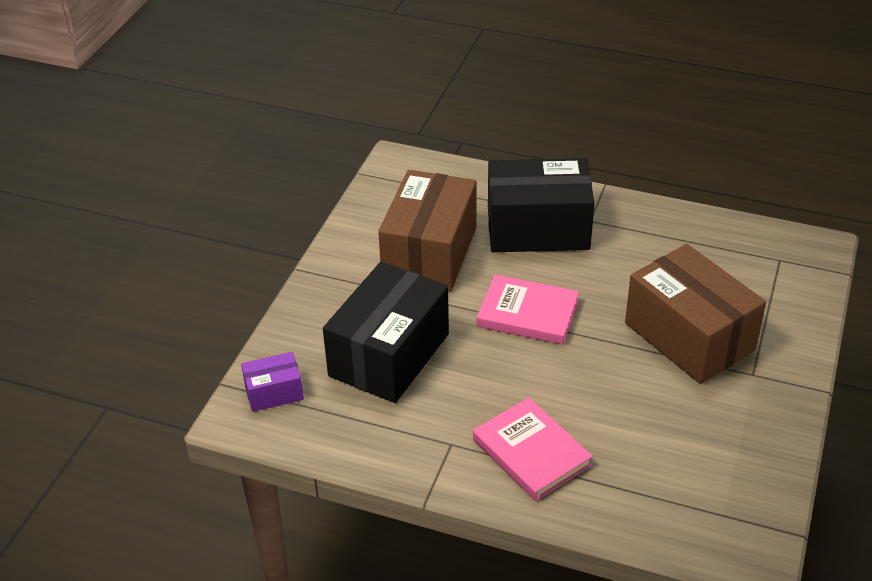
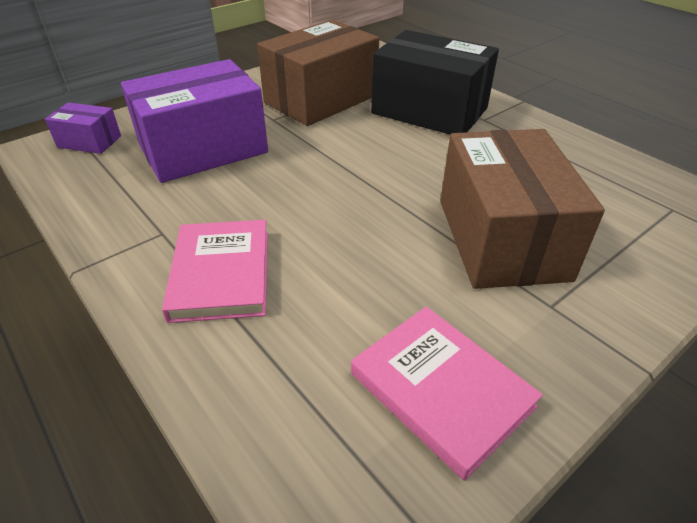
camera: 30 degrees right, 0 degrees up
(389, 355) = (203, 149): black box -> purple box
(527, 313) = (353, 162): pink book -> pink book (441, 390)

